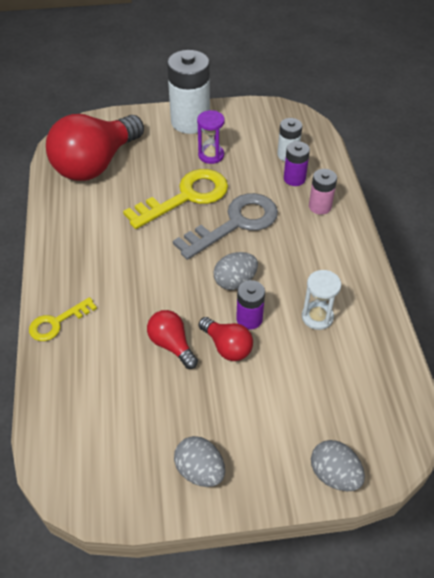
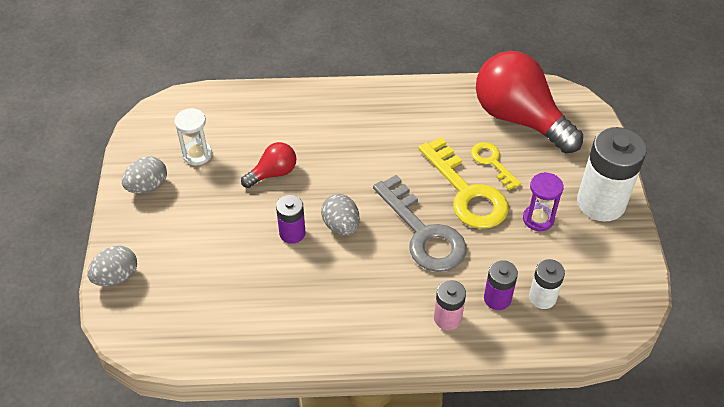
camera: 95 degrees right, 0 degrees up
(57, 322) = (311, 98): yellow key -> yellow key (492, 162)
(227, 347) = (263, 213): red light bulb -> none
(317, 317) = (285, 290): white hourglass -> white hourglass (197, 154)

